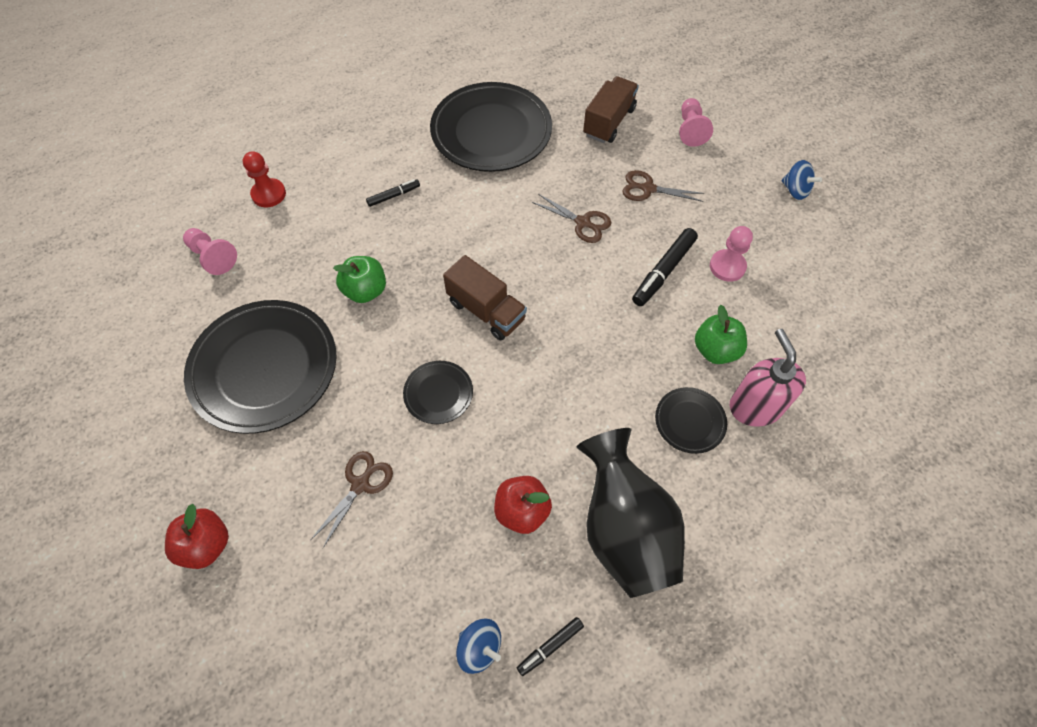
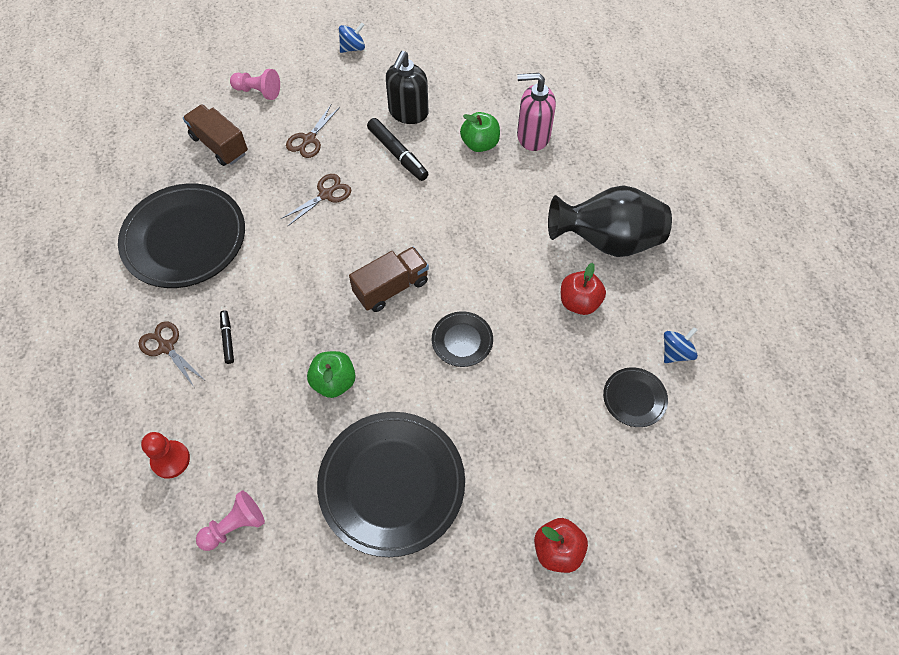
camera: 75 degrees left, 0 degrees up
(360, 484) = (530, 415): brown scissors -> brown scissors (166, 347)
(550, 646) = (681, 308): black marker -> none
(689, 421) = (534, 177): black plate -> black plate (634, 398)
(727, 266) = (408, 113): pink pawn -> black soap dispenser

